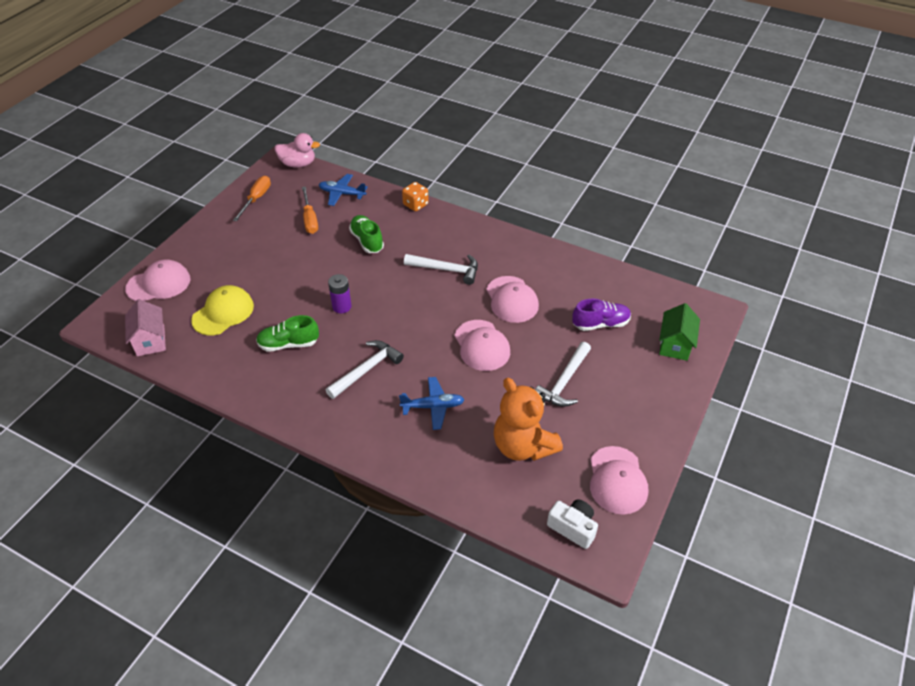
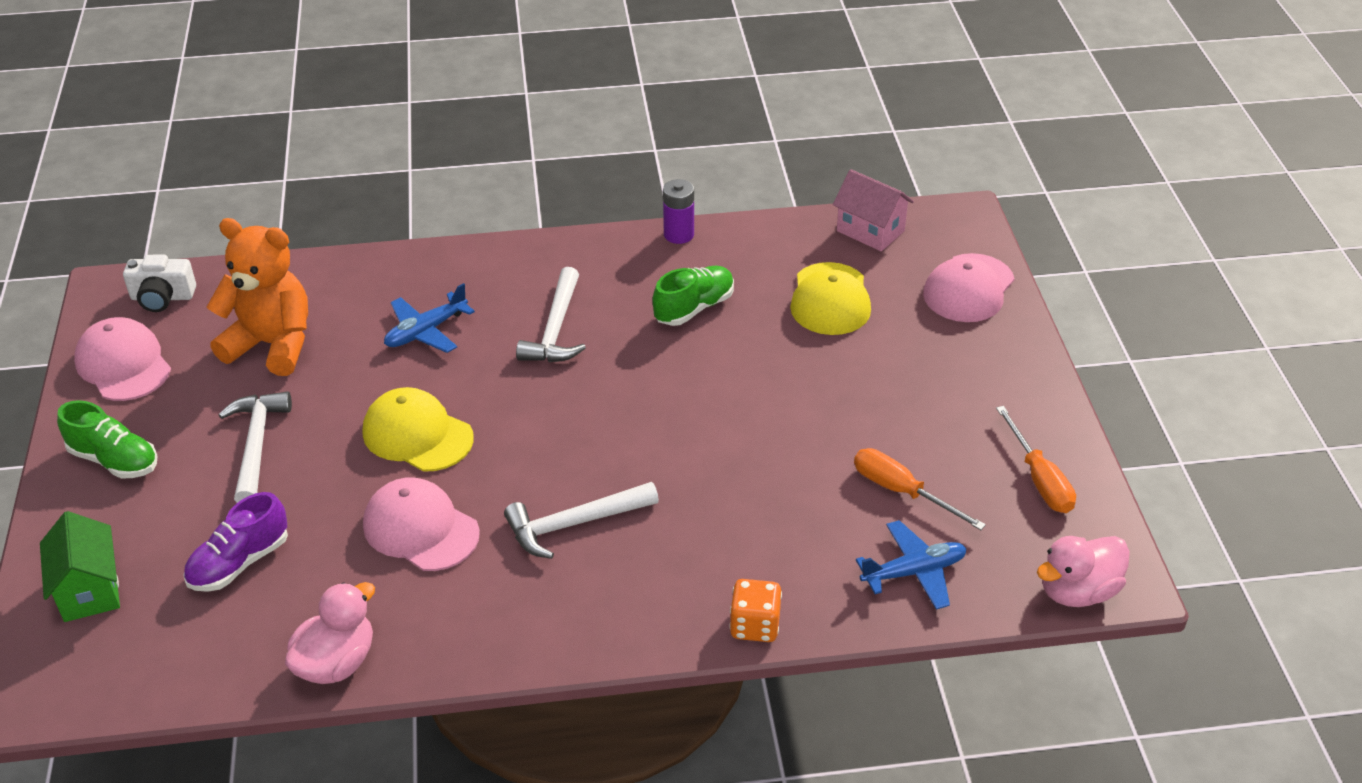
camera: 145 degrees right, 5 degrees down
(341, 306) = (679, 386): purple battery -> purple battery (679, 234)
(367, 241) = (760, 505): green shoe -> green shoe (114, 460)
(482, 345) = (417, 435): pink cap -> yellow cap
(579, 264) = (336, 662): none -> pink duck

